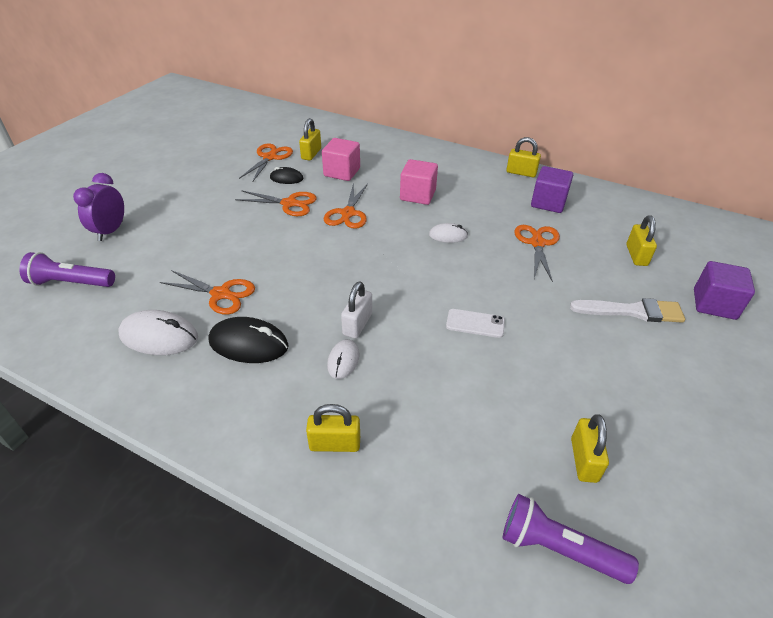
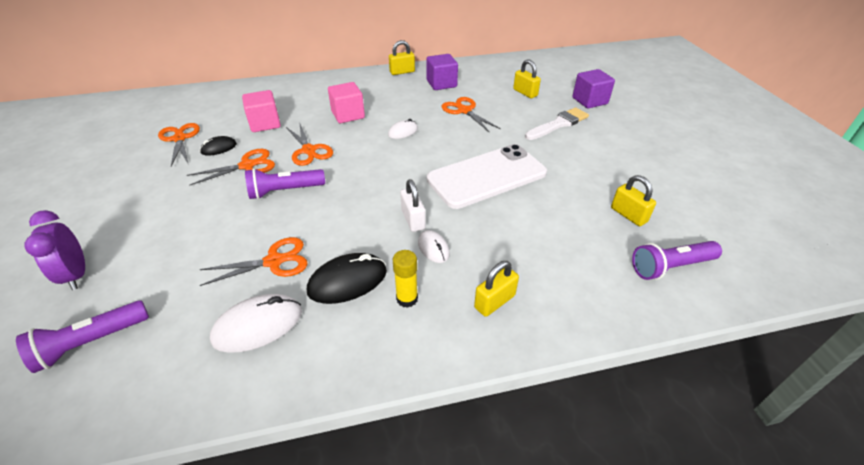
camera: 40 degrees left, 0 degrees up
(272, 389) = (407, 298): none -> yellow glue stick
(291, 240) = (284, 191): none -> purple flashlight
(311, 154) = (218, 121): yellow padlock -> none
(475, 323) = (486, 176): white phone -> white phone, size x2.46

